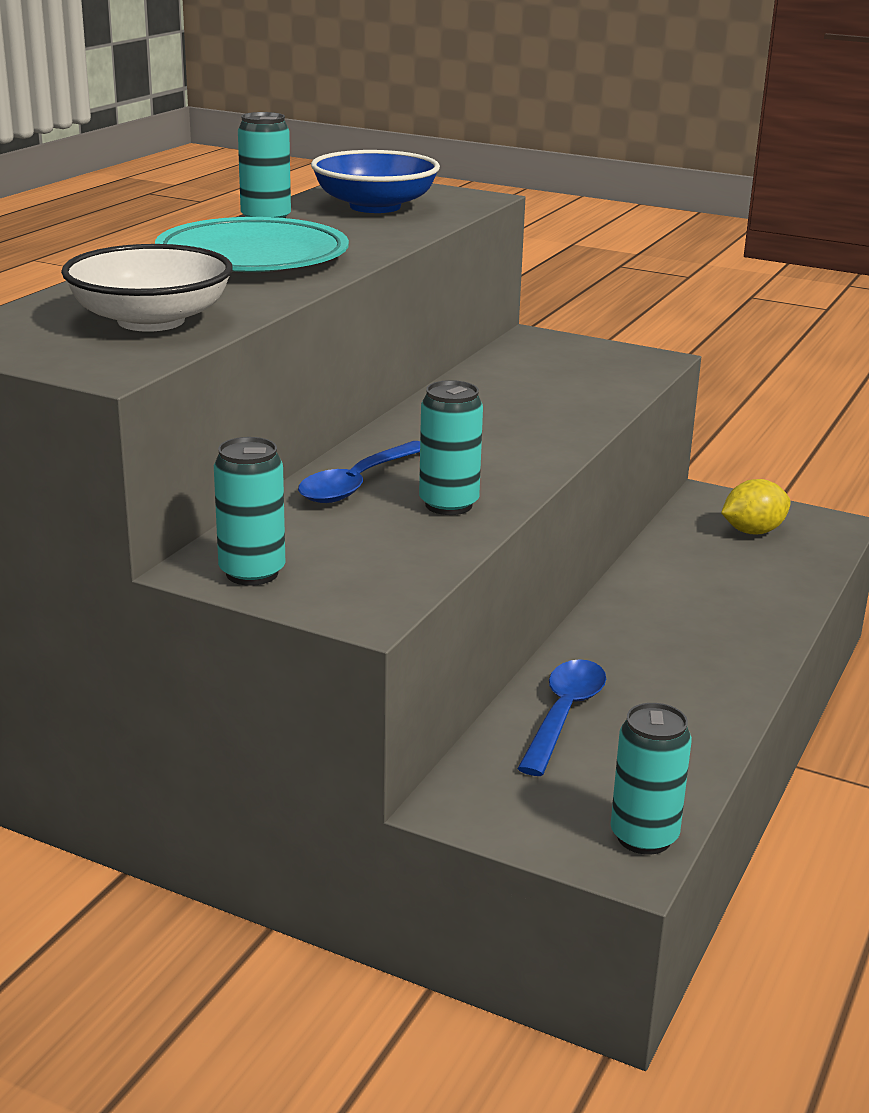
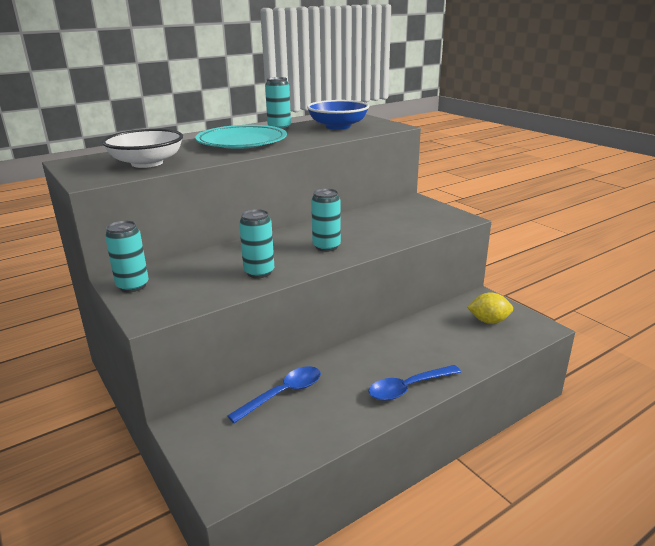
camera: 30 degrees right, 0 degrees up
(358, 483) = (235, 254): blue spoon -> blue spoon (408, 388)
(644, 837) = (245, 476): turquoise can -> turquoise can (326, 247)

